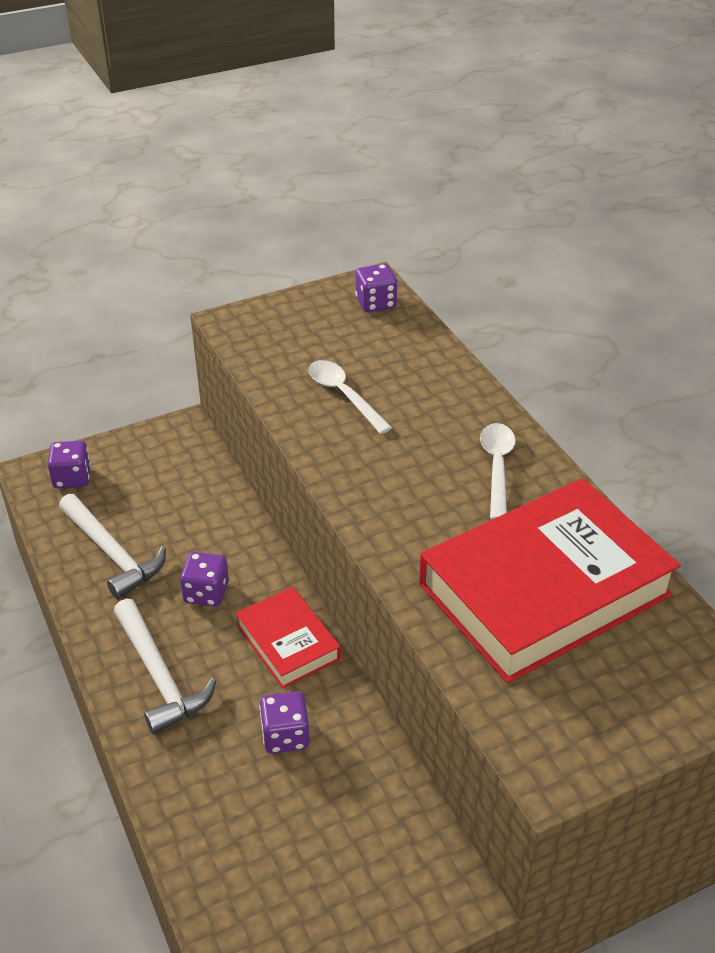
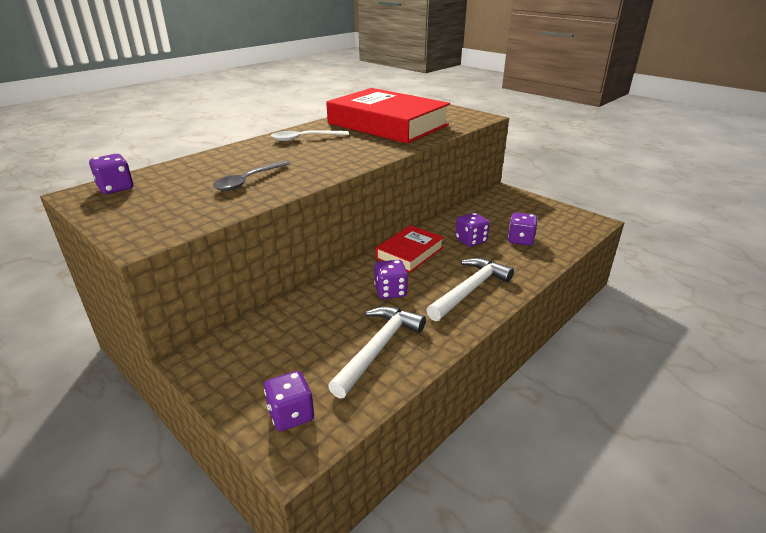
camera: 110 degrees left, 10 degrees down
(251, 811) = (520, 240): none -> purple dice
(344, 395) = (248, 181): white spoon -> grey spoon

